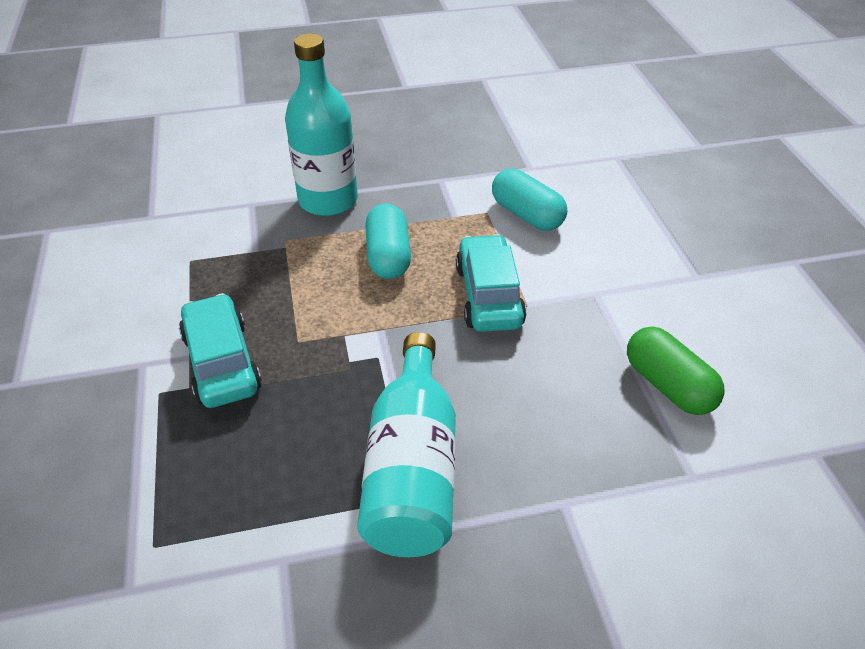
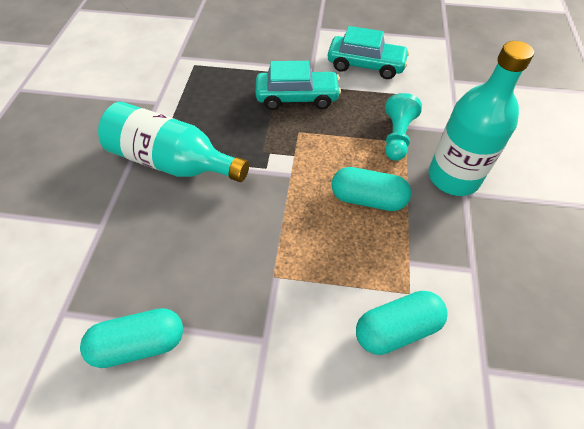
camera: 110 degrees right, 10 degrees up
(277, 249) = (397, 137): none -> turquoise pawn
(488, 295) = (296, 252): turquoise car -> turquoise car (366, 65)
(668, 385) = (139, 344): green capsule -> turquoise capsule

